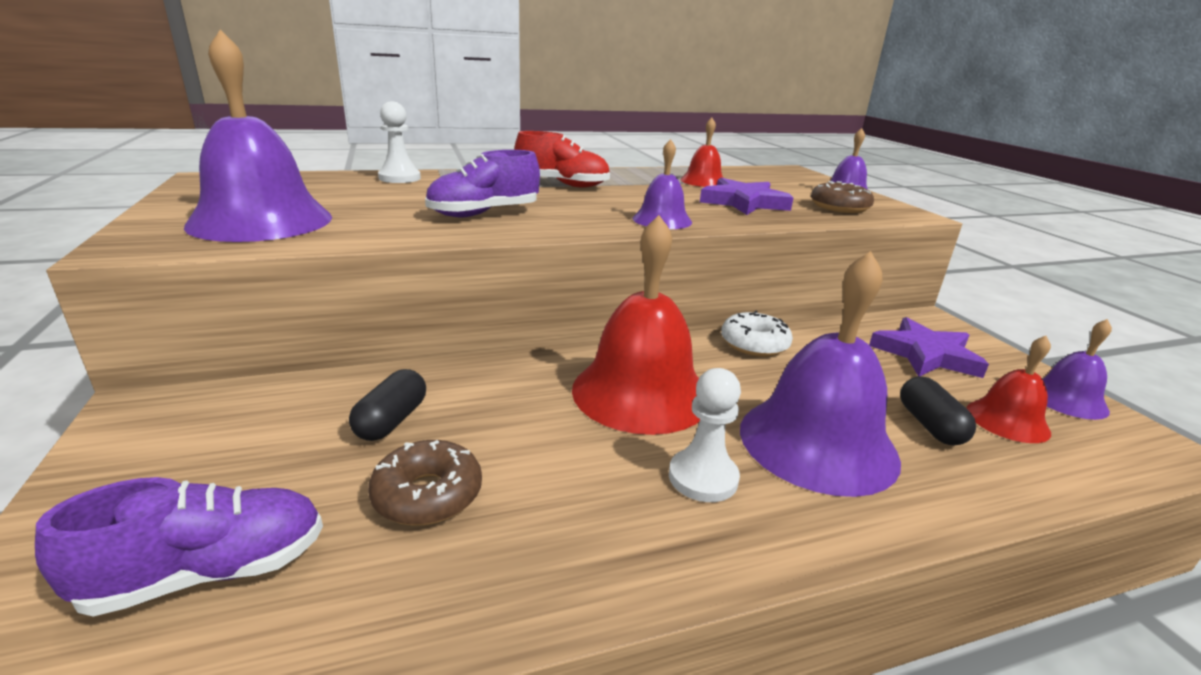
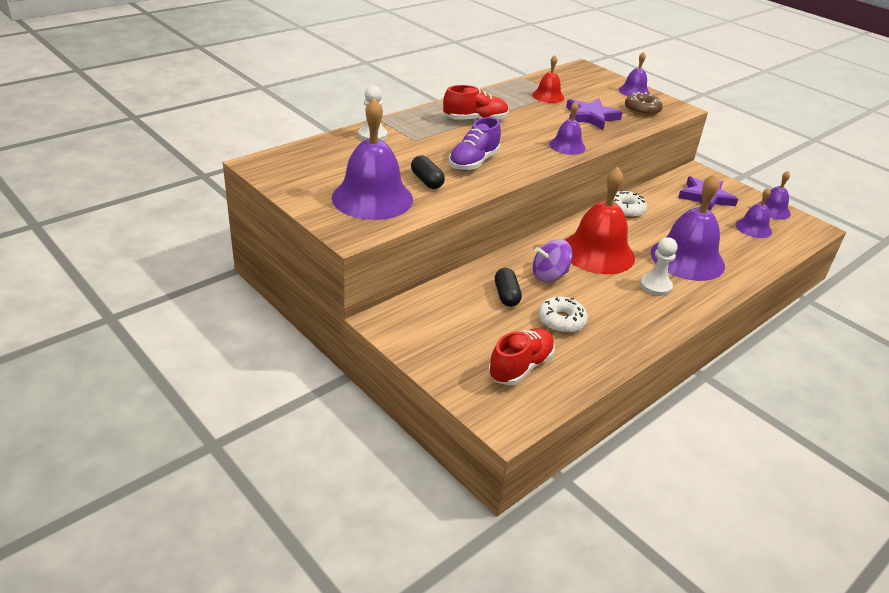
camera: 25 degrees left, 10 degrees up
(209, 572) = (520, 367): purple shoe -> red shoe
(428, 495) = (561, 321): brown donut -> white donut
(509, 408) = (549, 275): none -> purple spinning top
(929, 425) = (725, 238): black capsule -> black capsule (426, 181)
(1007, 420) = (753, 228): red bell -> purple bell

